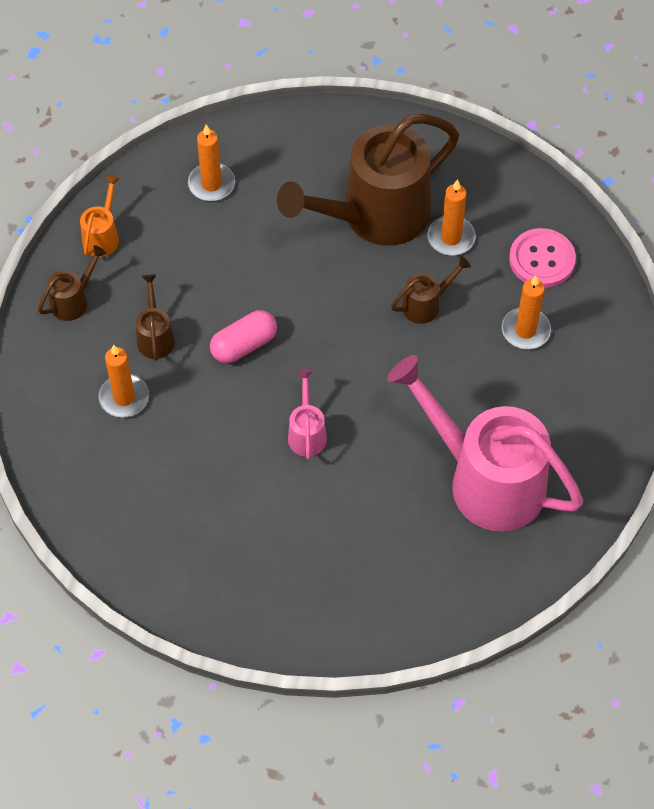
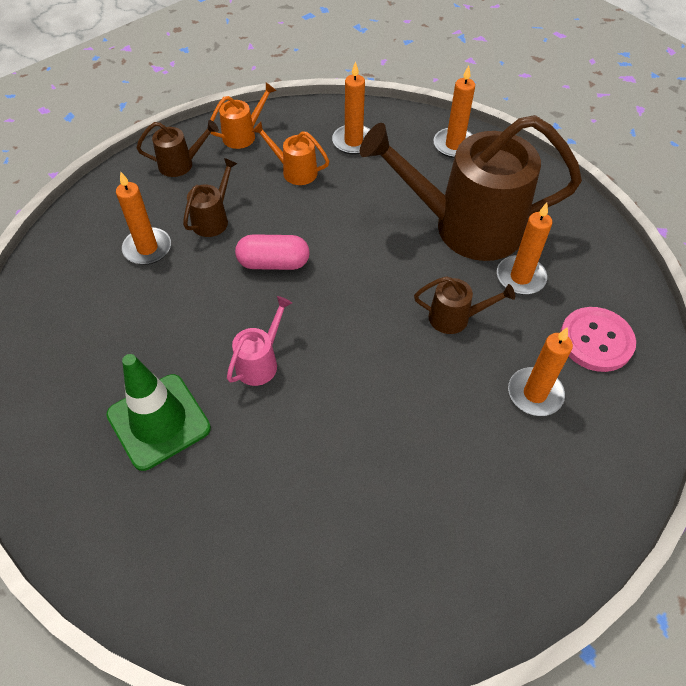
camera: 35 degrees right, 5 degrees down
(184, 246) = (294, 171): none -> orange watering can
(271, 524) = (159, 421): none -> green traffic cone
(304, 136) = (454, 145): none -> orange candle
(484, 479) = (386, 511): pink watering can -> none

